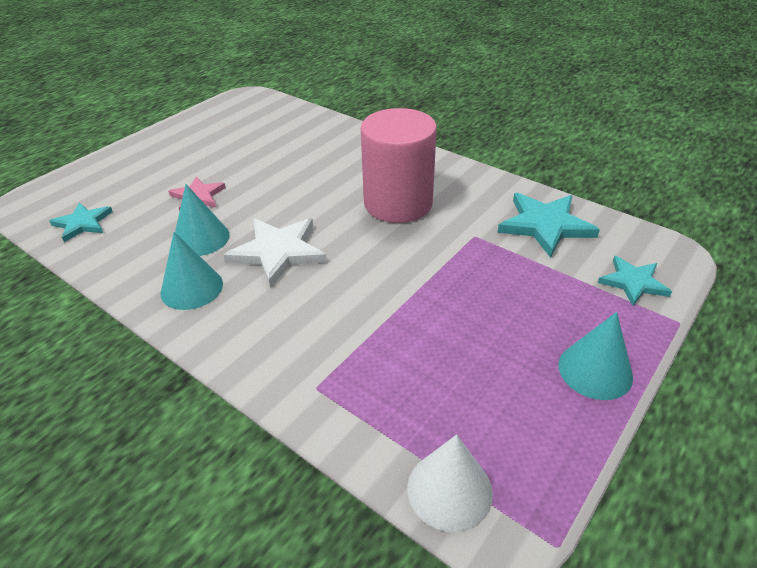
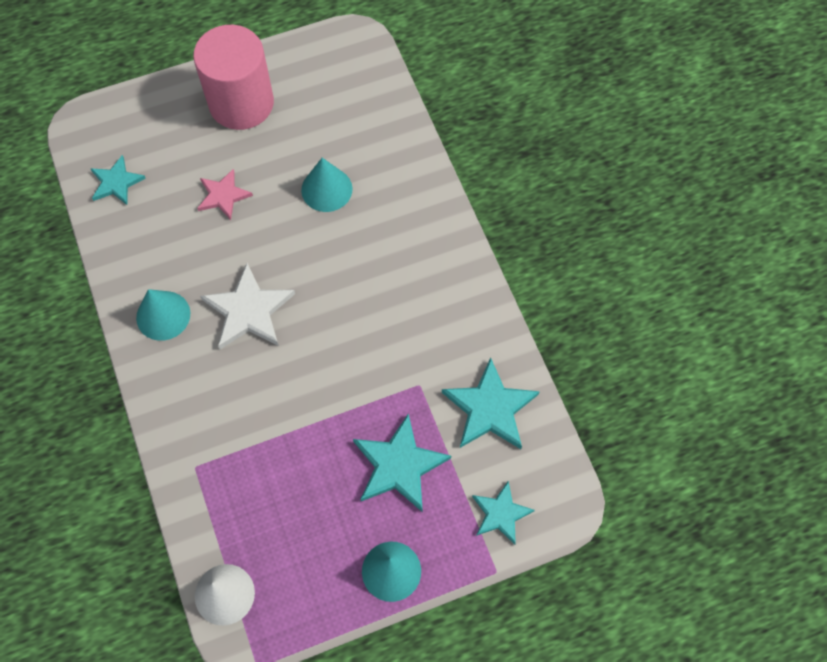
camera: 30 degrees right, 25 degrees up
(201, 238) = (198, 257): turquoise cone -> turquoise cone (326, 189)
(398, 203) = (386, 304): pink cylinder -> pink cylinder (241, 103)
(514, 291) = (399, 465): none -> turquoise star

